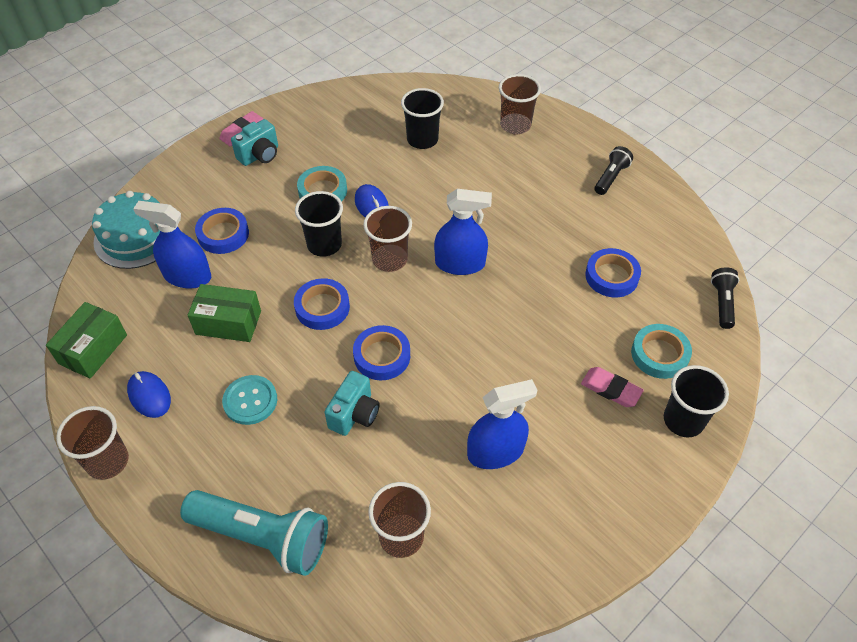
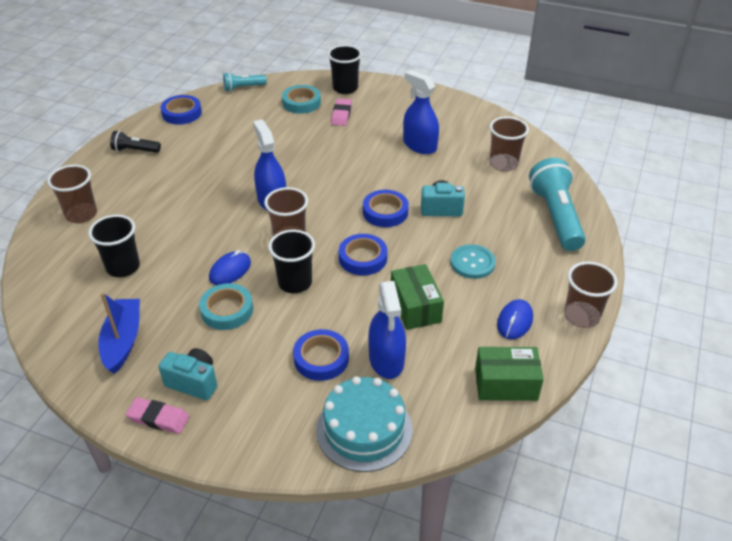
camera: 115 degrees left, 10 degrees down
(333, 126) = (123, 340): none -> blue boat
(611, 276) = (244, 131): blue tape -> blue tape (182, 113)
(722, 303) = (243, 88): black flashlight -> turquoise flashlight

